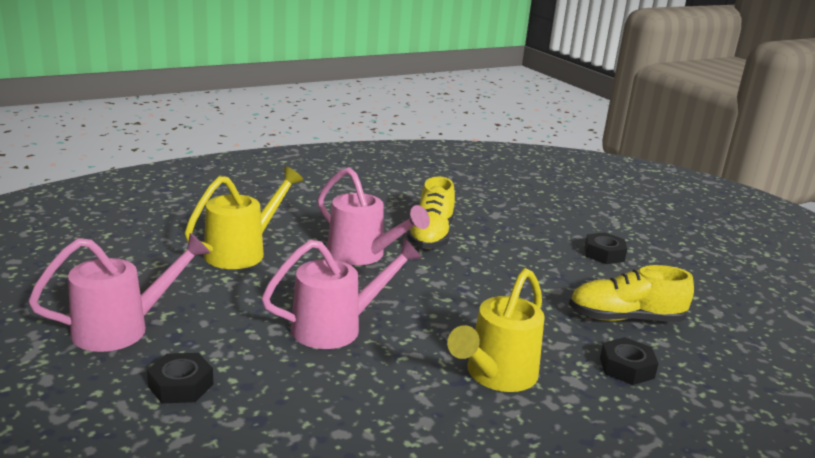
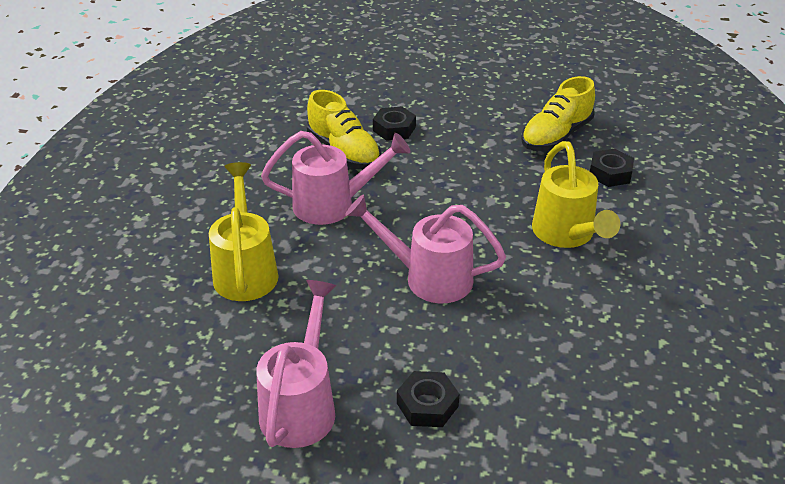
camera: 45 degrees left, 15 degrees up
(336, 327) = (429, 278): pink watering can -> pink watering can turned 90 degrees counterclockwise
(604, 254) = (467, 89): black nut -> black nut (394, 129)

